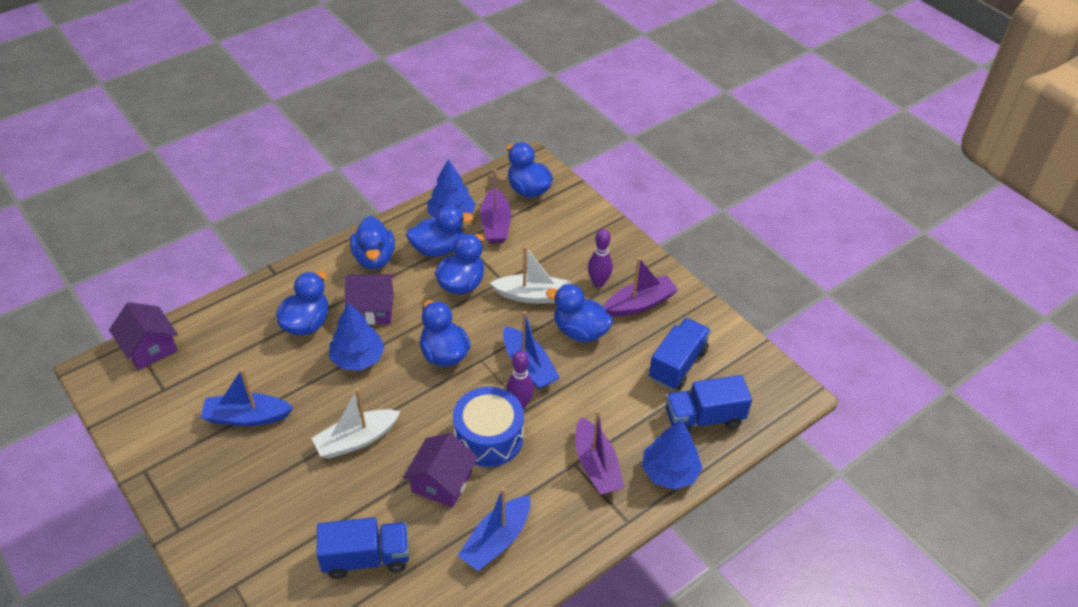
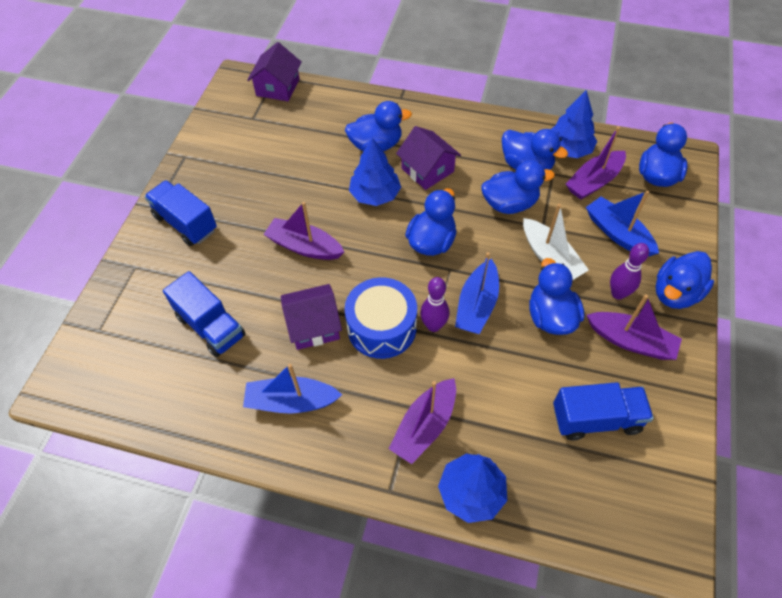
camera: 55 degrees right, 10 degrees up
(247, 417) = (269, 174): blue boat -> blue boat (617, 234)
(356, 440) = (304, 247): white boat -> purple boat
(374, 258) = (474, 137): blue duck -> blue duck (675, 293)
(703, 418) = (558, 483): blue truck -> blue truck (186, 223)

